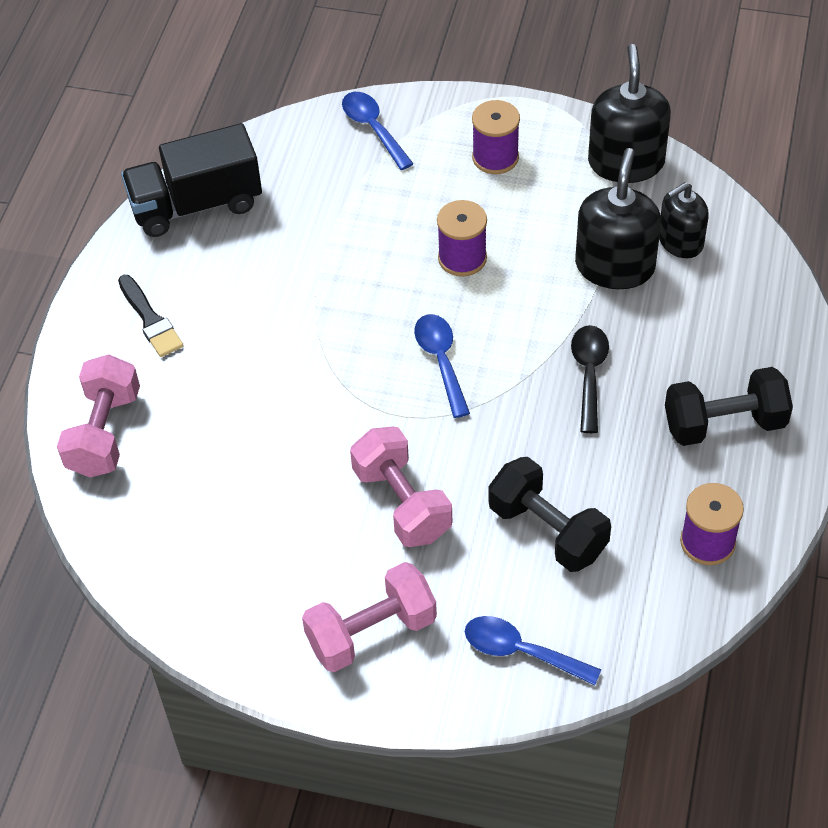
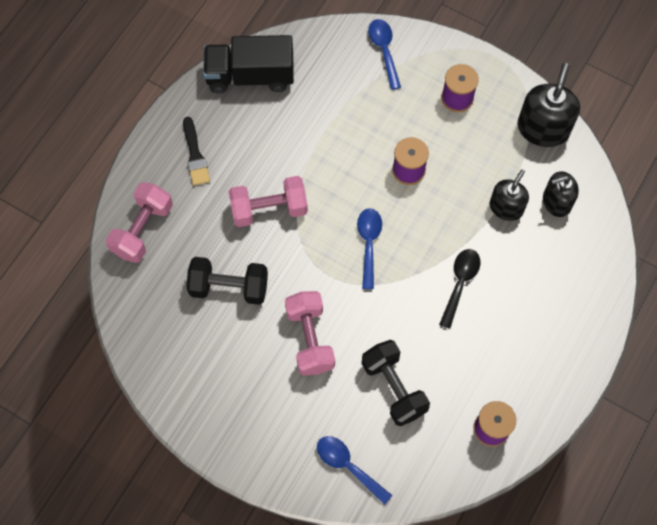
camera: 15 degrees right, 15 degrees up
(371, 632) = (262, 423): pink dumbbell -> pink dumbbell (269, 209)
(615, 266) = (506, 207): black soap dispenser -> black soap dispenser, size x0.65
(724, 424) = (534, 348): black dumbbell -> black dumbbell (229, 287)

